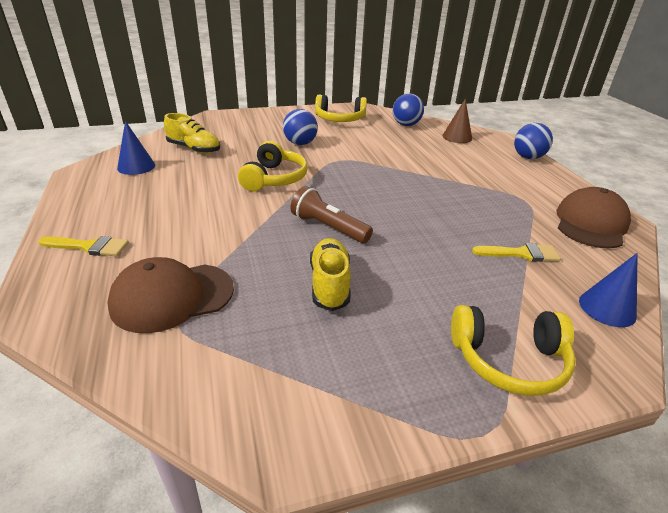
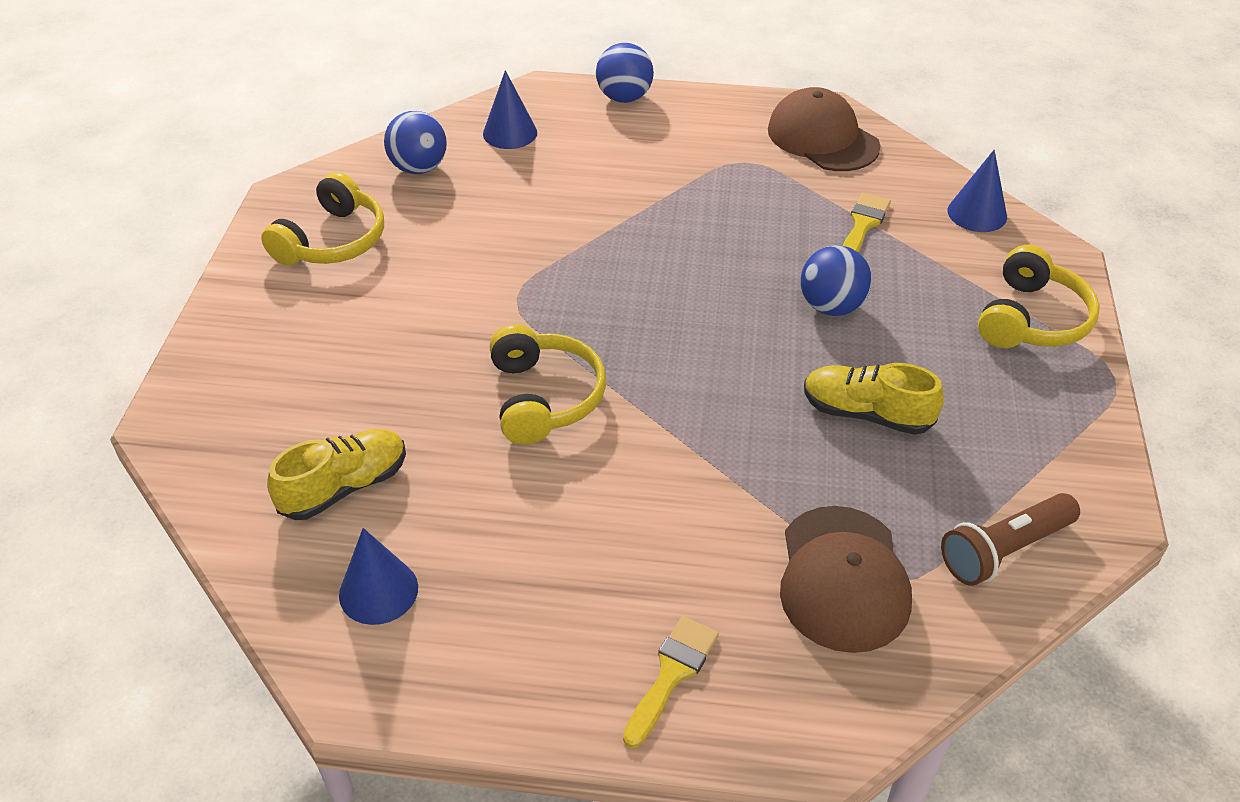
camera: 65 degrees left, 10 degrees up
(274, 178) = (543, 397): yellow headphones -> yellow headphones turned 45 degrees clockwise
(300, 143) = (415, 327): blue ball -> blue ball (831, 306)
(328, 228) = (733, 376): brown flashlight -> brown flashlight (1004, 550)
(457, 137) = (510, 133): brown cone -> blue cone

